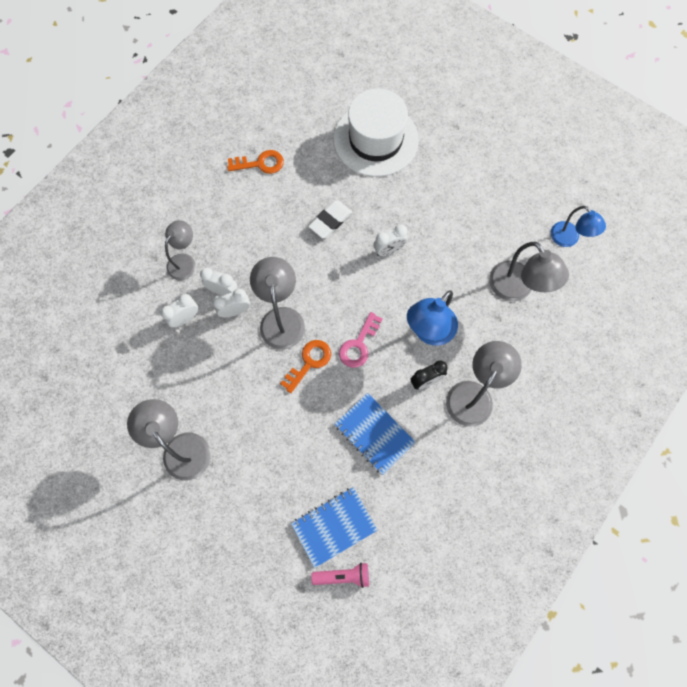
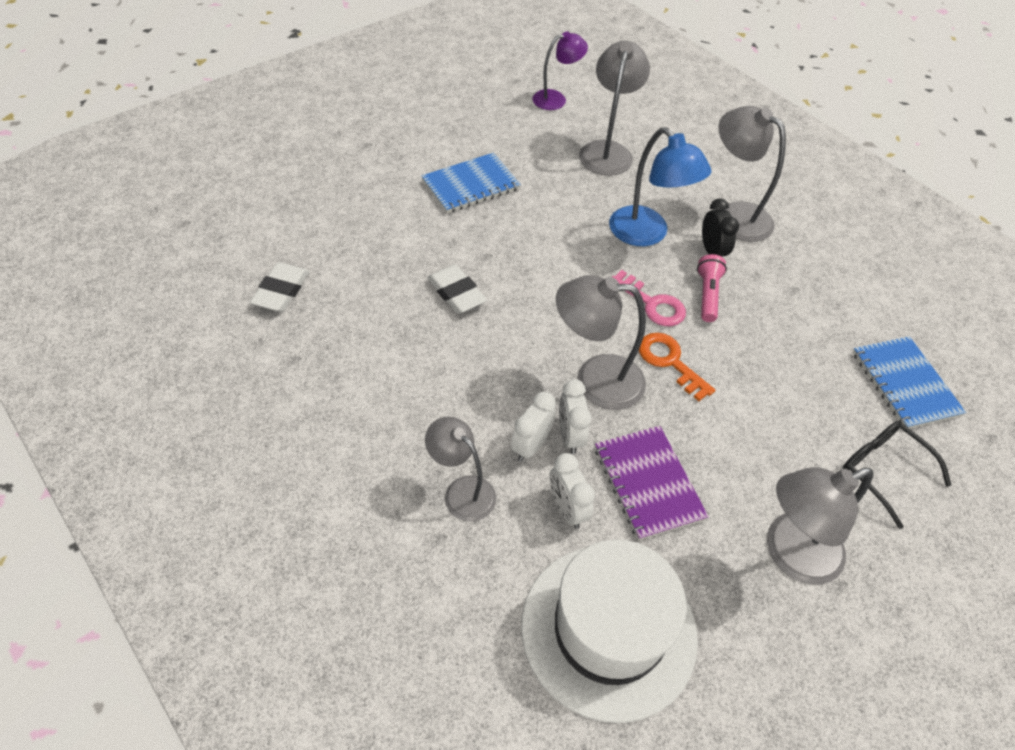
camera: 80 degrees left, 20 degrees down
(212, 360) = (648, 483): none -> purple notebook
(254, 507) = (883, 471): none -> black glasses
(260, 163) = (323, 353): orange key -> none
(302, 125) = (281, 291): none -> white eraser
(343, 575) = (968, 388): pink flashlight -> pink flashlight (707, 295)
(374, 433) = (778, 315): blue notebook -> blue notebook (470, 185)
(375, 139) = (348, 219): white hat -> white hat (608, 630)
(389, 250) = (522, 244): white clock -> none
(516, 289) = (607, 151): grey lamp -> grey lamp turned 60 degrees counterclockwise
(568, 239) = (556, 99): blue lamp -> purple lamp

